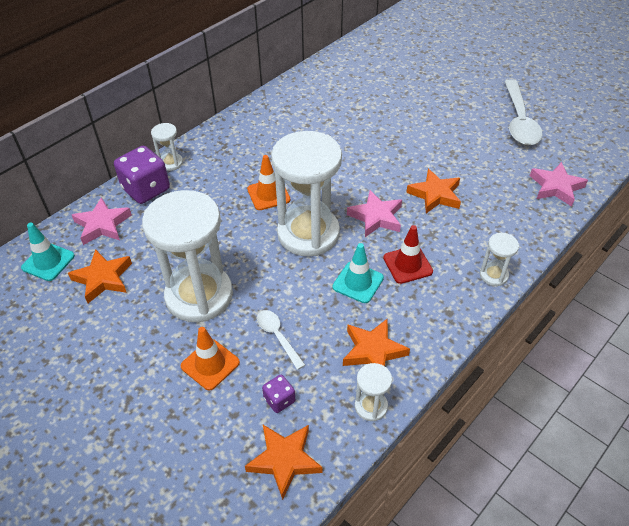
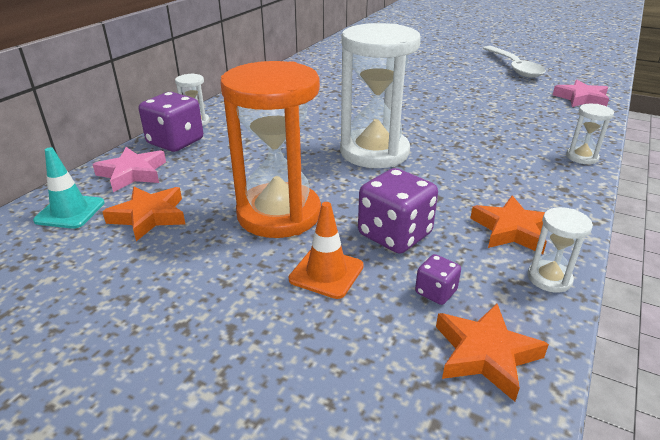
camera: 15 degrees left, 15 degrees down
(199, 295) = (279, 214): white hourglass -> orange hourglass
(268, 194) = (314, 131): orange traffic cone -> none
(277, 336) = (394, 235): white spoon -> purple dice
(358, 282) = (452, 180): turquoise traffic cone -> none
(376, 217) = (435, 134): pink star -> none
(407, 265) = (493, 161): red traffic cone -> none
(435, 195) = (479, 114): orange star -> none

